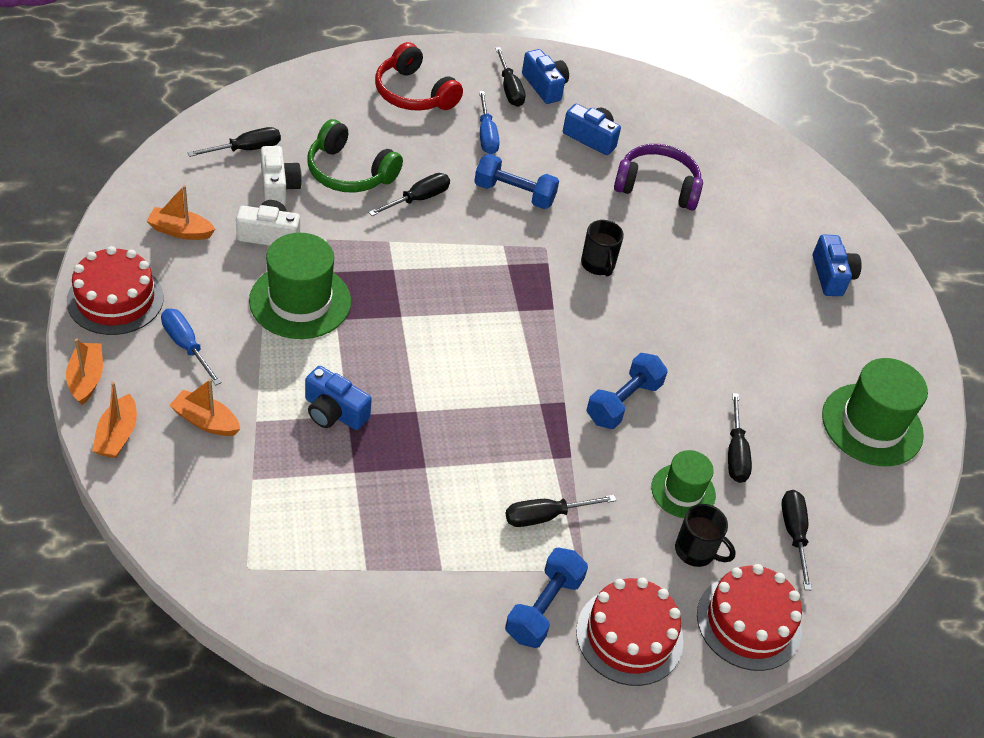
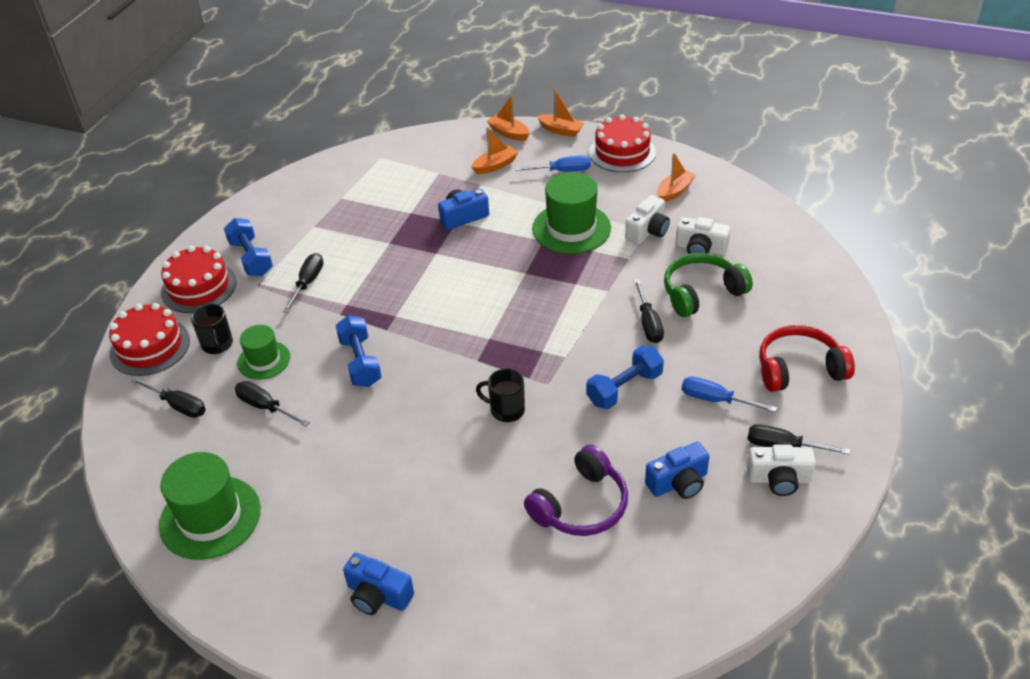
camera: 130 degrees right, 5 degrees down
(246, 149) = (755, 244): black screwdriver -> none
(545, 86) = (779, 479): blue camera -> white camera
(696, 551) = (217, 345): black mug -> black mug turned 90 degrees counterclockwise

